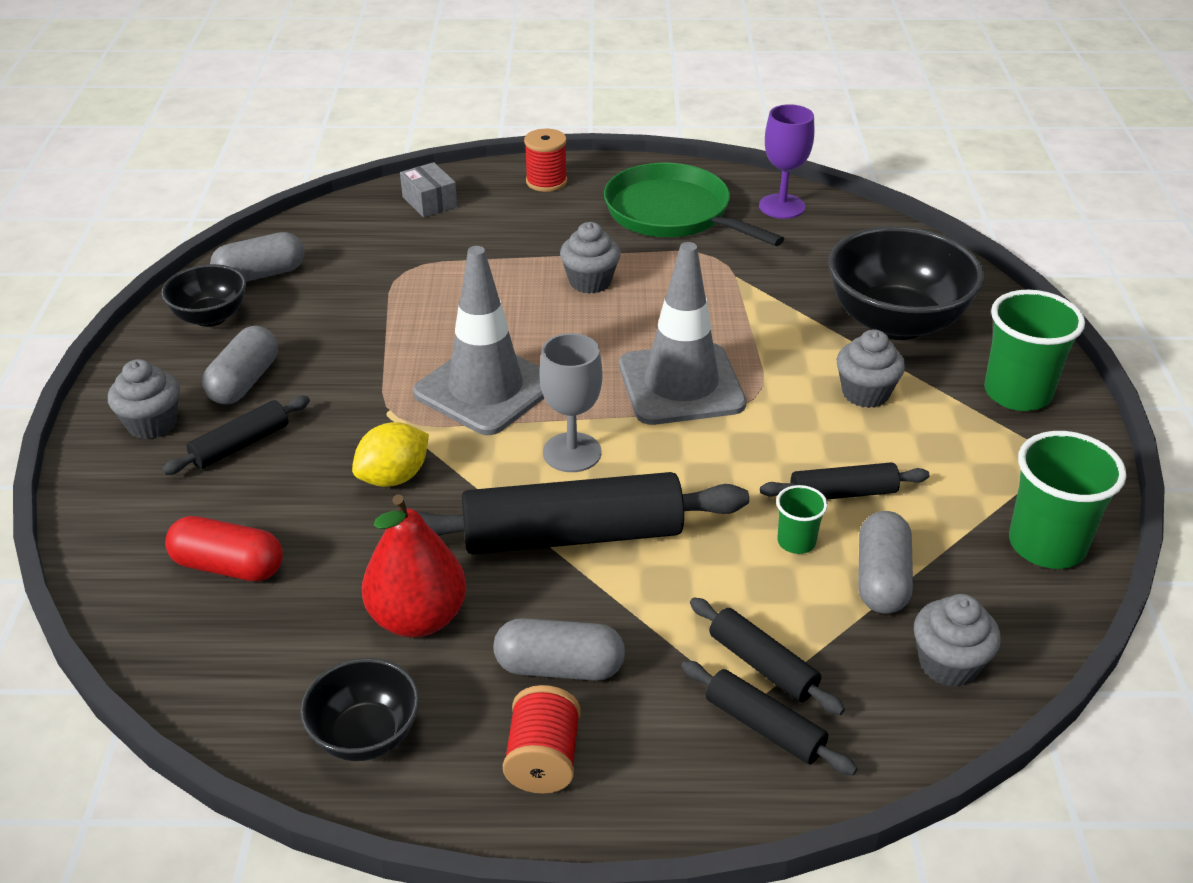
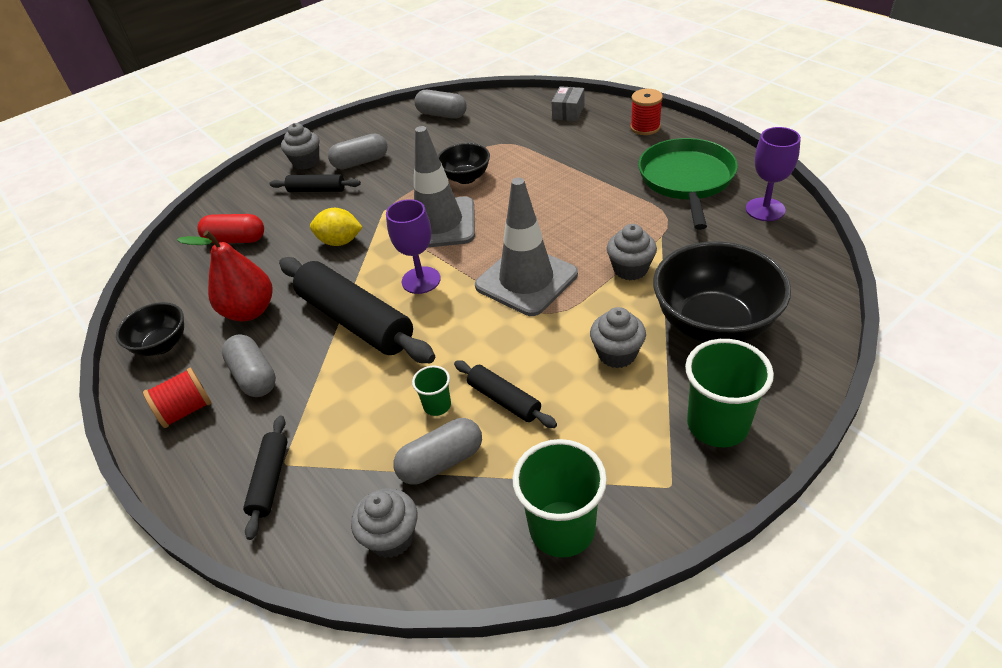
camera: 55 degrees right, 5 degrees up
(210, 317) = (394, 125): black bowl -> black bowl (466, 177)
(228, 566) = (235, 240): red capsule -> red capsule turned 60 degrees counterclockwise
(572, 452) = (421, 280): grey goblet -> purple goblet
(590, 282) = (575, 196): grey cupcake -> grey cupcake (630, 269)
(762, 665) = (319, 451): black rolling pin -> none

